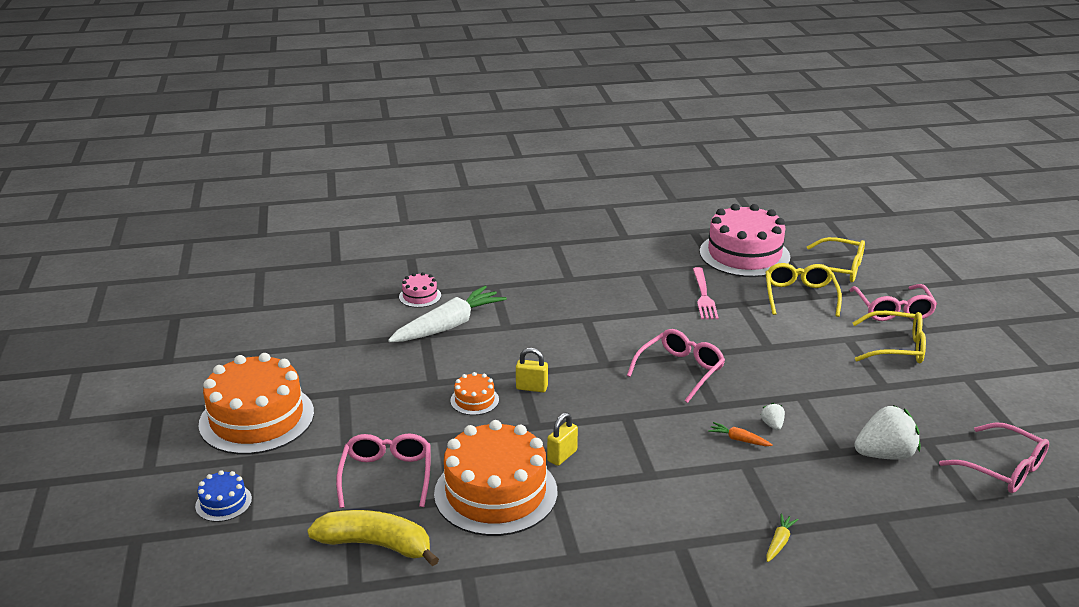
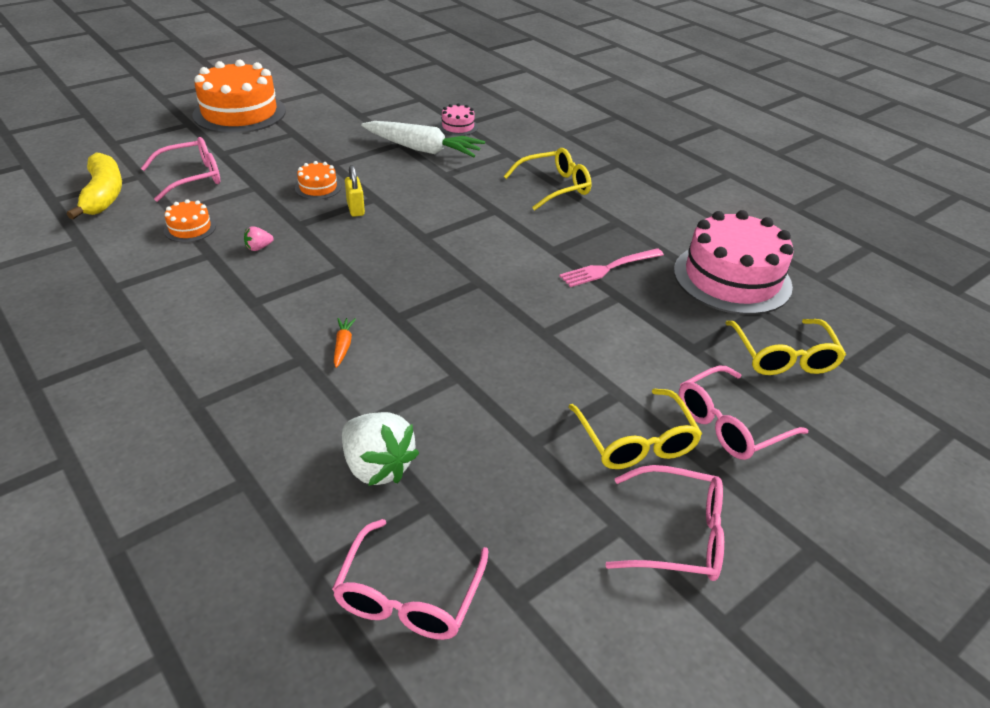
camera: 60 degrees right, 10 degrees up
(223, 502) = (134, 129): blue cake -> none
(495, 492) = (190, 228): orange cake -> orange cake, size x0.44
(562, 456) = (258, 248): yellow padlock -> pink strawberry
(680, 370) = (446, 283): pink glasses -> pink glasses (677, 535)
(772, 425) = (385, 364): white strawberry -> none
(779, 542) = (172, 407): yellow carrot -> none
(800, 296) = (680, 337): yellow glasses -> yellow glasses (554, 187)

